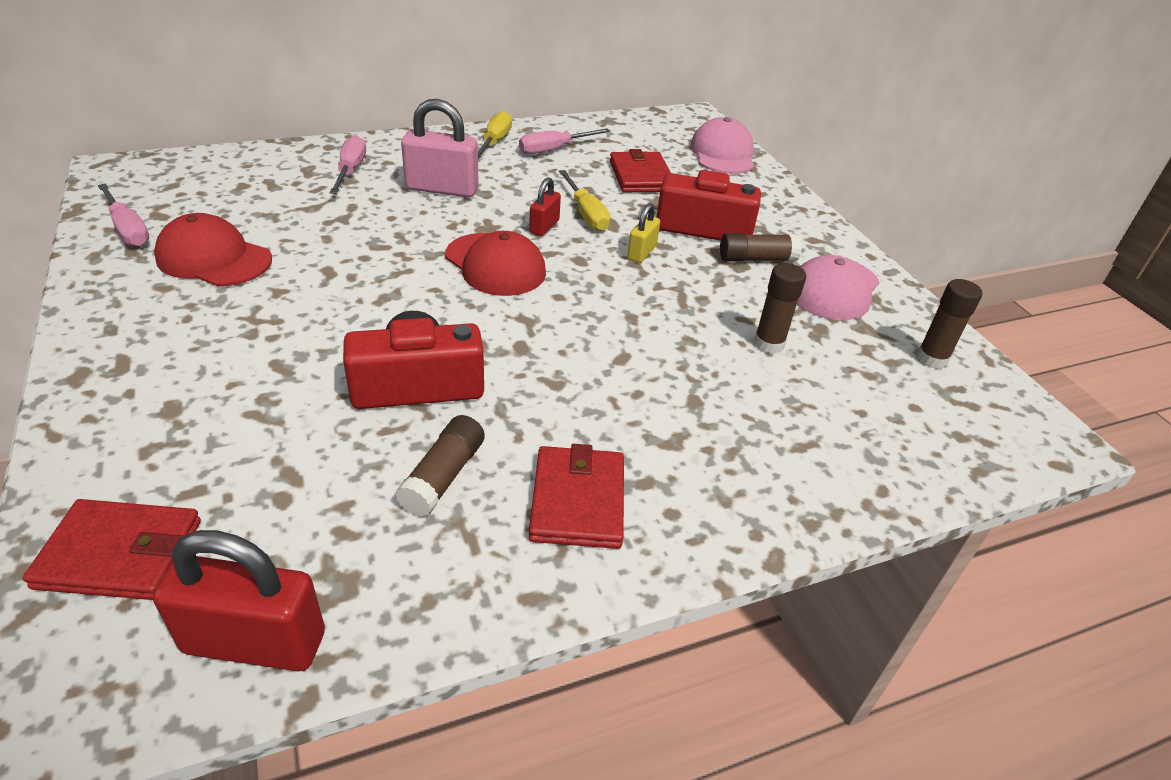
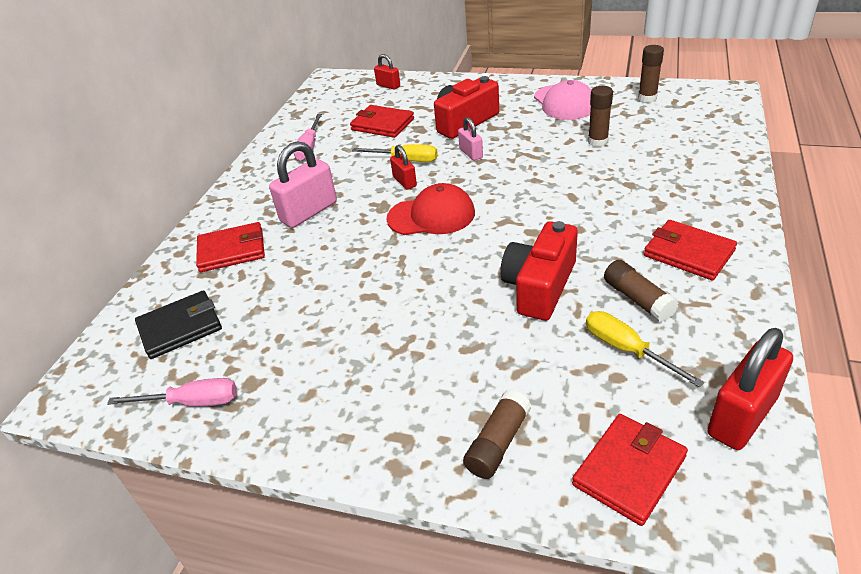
camera: 45 degrees left, 0 degrees up
(214, 258) = (293, 355): red cap -> none
(224, 186) = (180, 327): none -> black wallet
(350, 170) = (232, 250): pink screwdriver -> red wallet
(494, 142) = (269, 170): yellow screwdriver -> yellow screwdriver (627, 350)
(641, 252) = (471, 153): yellow padlock -> pink padlock
(723, 154) = (388, 86): pink cap -> red padlock
(757, 259) = (514, 116): brown glue stick -> brown glue stick (498, 443)

